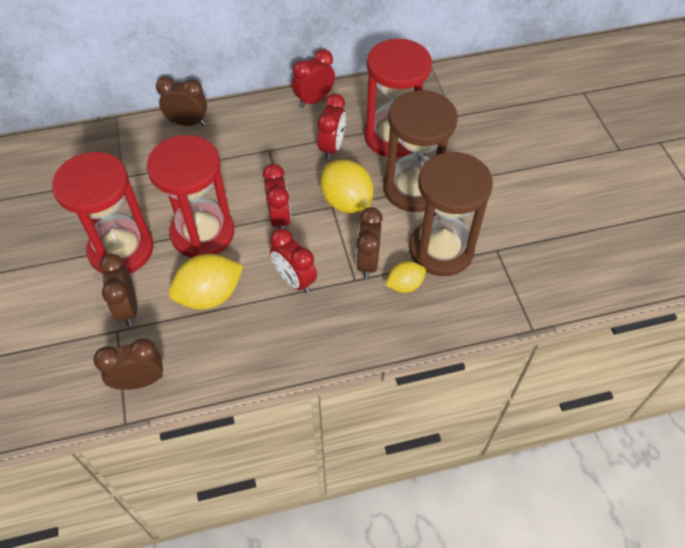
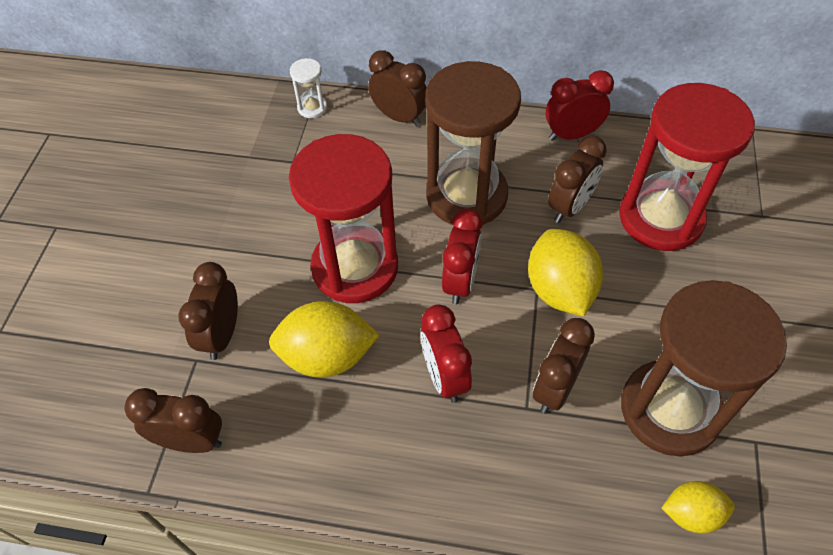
camera: 25 degrees right, 0 degrees up
(119, 135) = (312, 108): none -> white hourglass
(121, 250) = (249, 254): red hourglass -> none
(332, 148) = (569, 207): red clock -> brown clock
(404, 285) = (595, 443): yellow lemon -> yellow lemon (691, 513)
(413, 188) = (662, 303): brown hourglass -> brown hourglass (466, 195)

